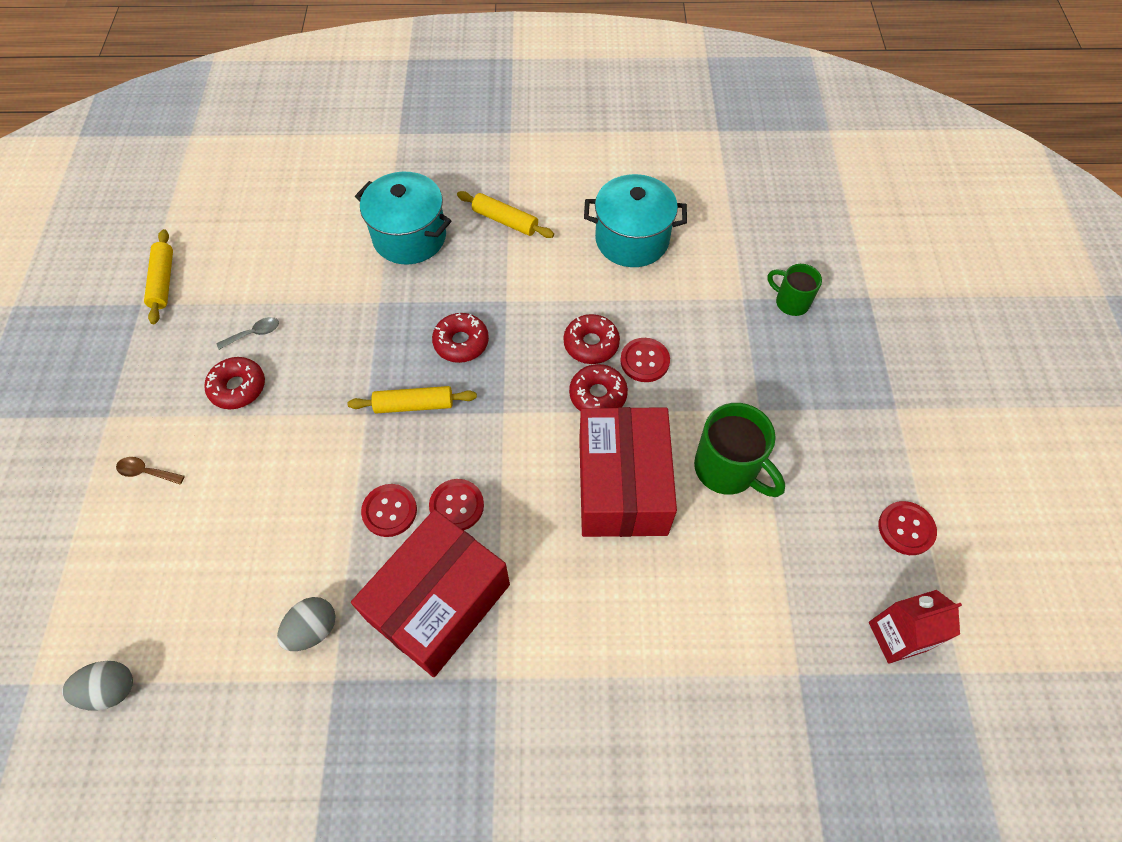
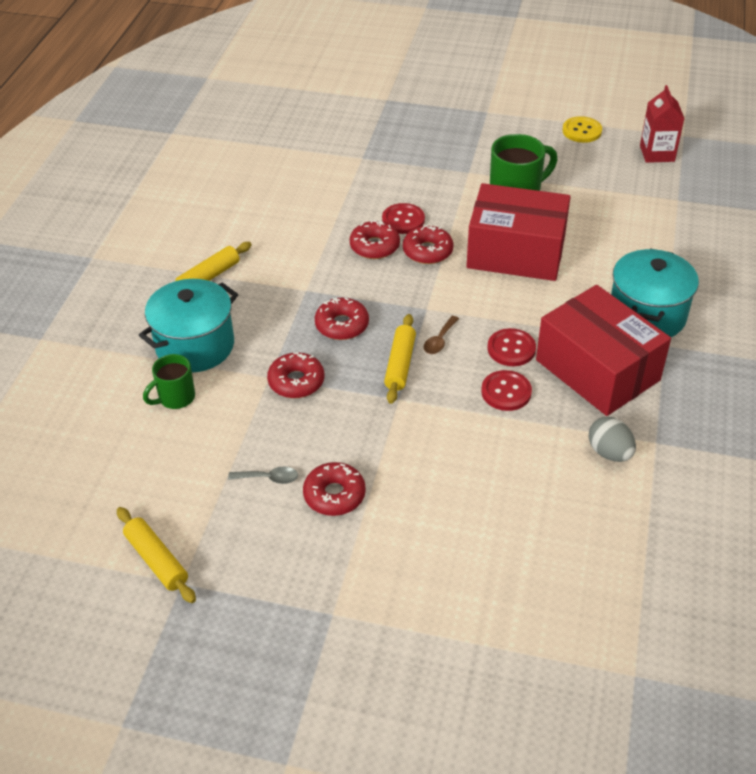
camera: 75 degrees left, 15 degrees down
(110, 689) = (648, 605): grey egg -> none
(146, 472) = (415, 576): brown spoon -> brown spoon (439, 340)
(163, 281) = (156, 560): yellow rolling pin -> yellow rolling pin turned 45 degrees clockwise
(254, 334) = (269, 478): grey spoon -> grey spoon turned 105 degrees clockwise
(376, 324) = (296, 381): none -> red donut
(632, 239) = (272, 204): turquoise pot -> turquoise pot (646, 315)
(790, 302) = (375, 136): green mug -> green mug (175, 398)
(906, 529) = (582, 131): red button -> yellow button

